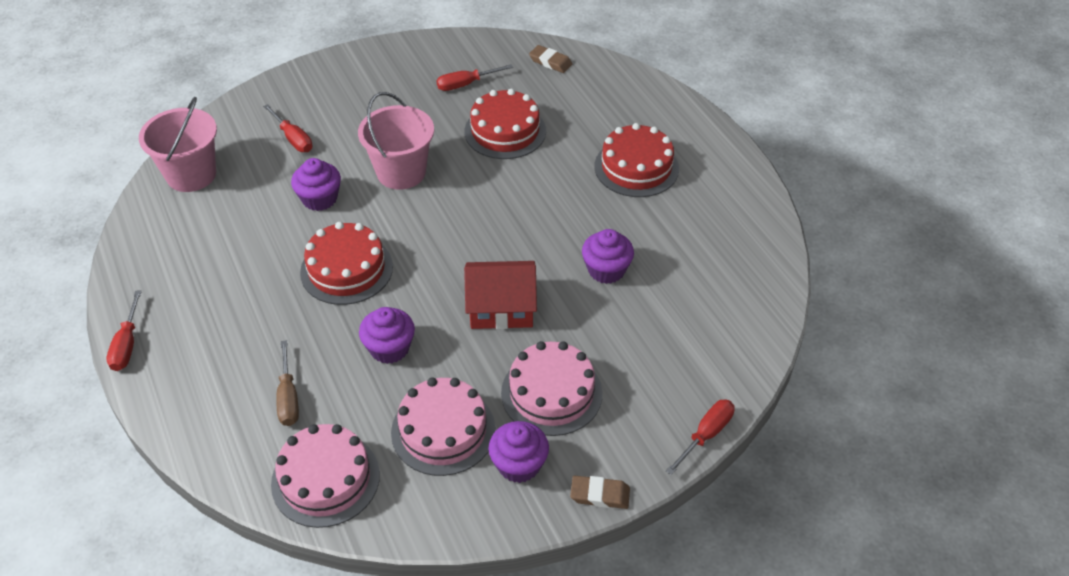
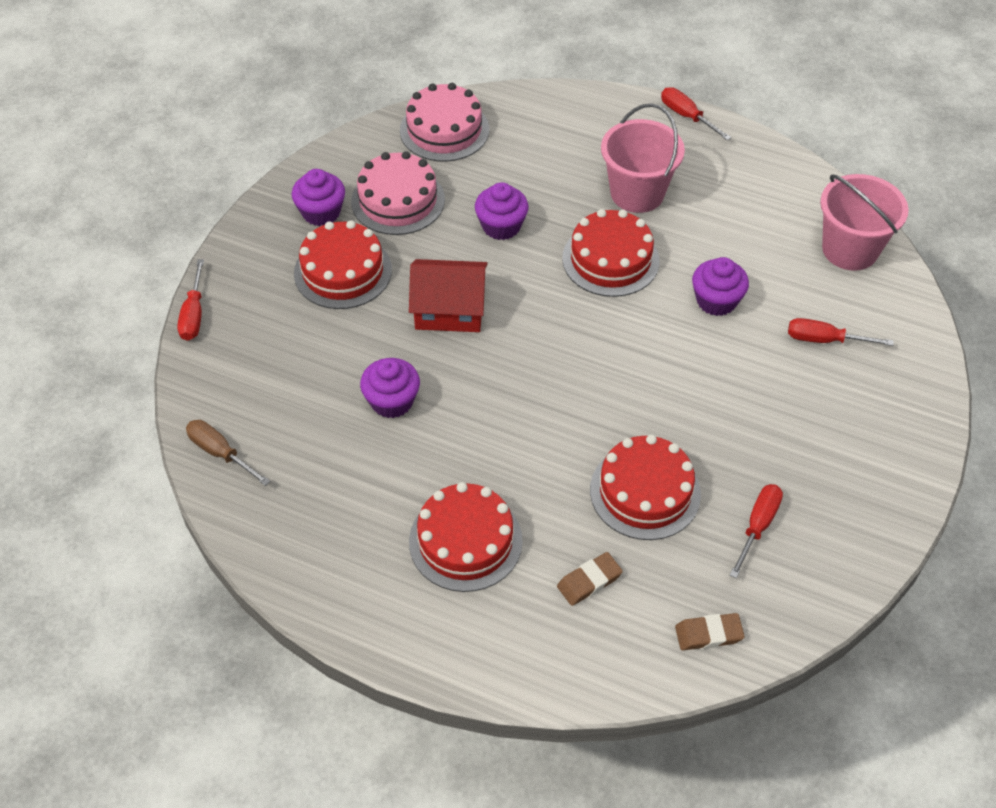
camera: 140 degrees right, 5 degrees up
(288, 397) = (531, 155): brown screwdriver -> brown screwdriver (220, 453)
(401, 172) = (683, 374): pink bucket -> pink bucket (637, 193)
(501, 308) = (449, 309): red house -> red house turned 45 degrees clockwise
(551, 393) = (343, 271): pink cake -> red cake
(600, 495) = (245, 228): brown eraser -> brown eraser (589, 581)

